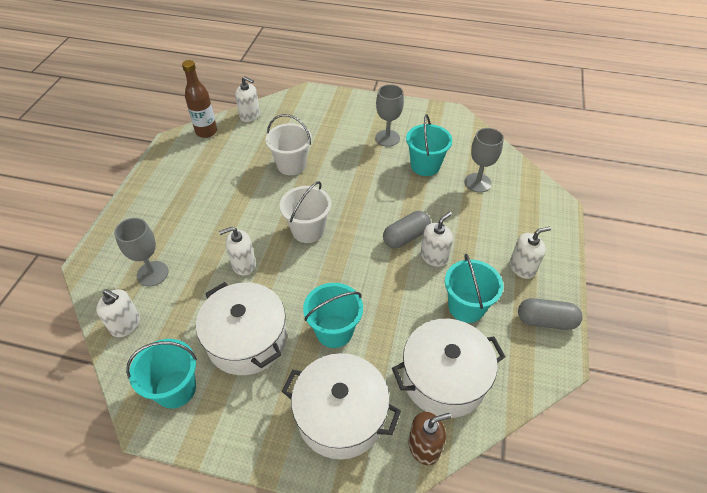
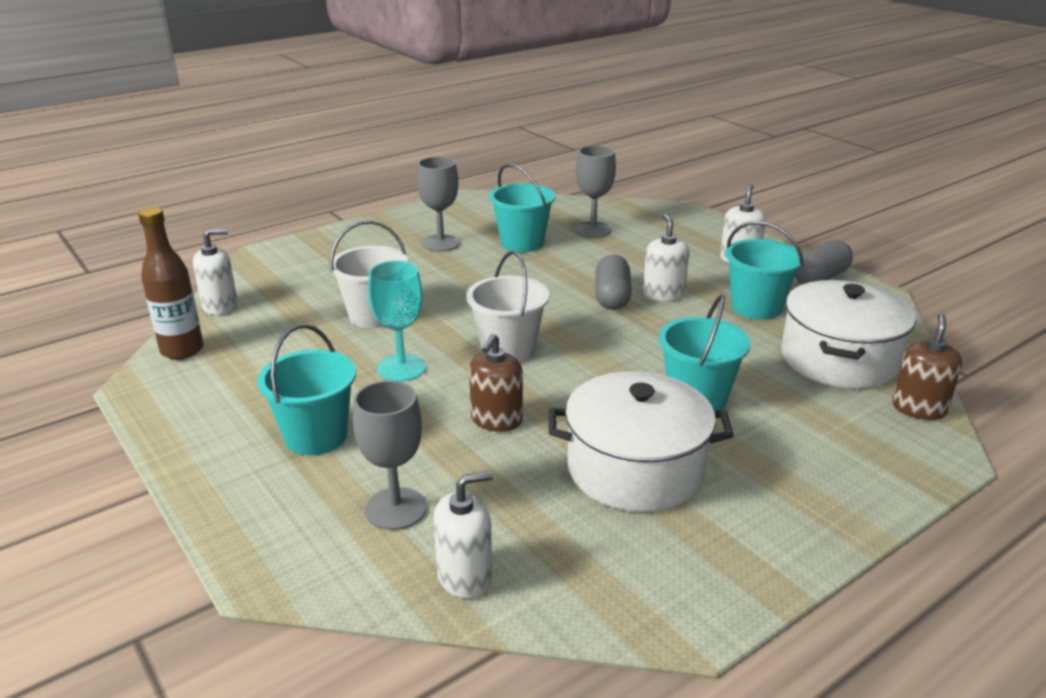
camera: 50 degrees left, 20 degrees down
(175, 389) = (653, 569): turquoise bucket -> turquoise bucket (316, 436)
(243, 264) = (496, 420): white soap dispenser -> brown soap dispenser
(256, 204) = (401, 368): none -> turquoise goblet
(341, 415) = (830, 445): white pot -> none

